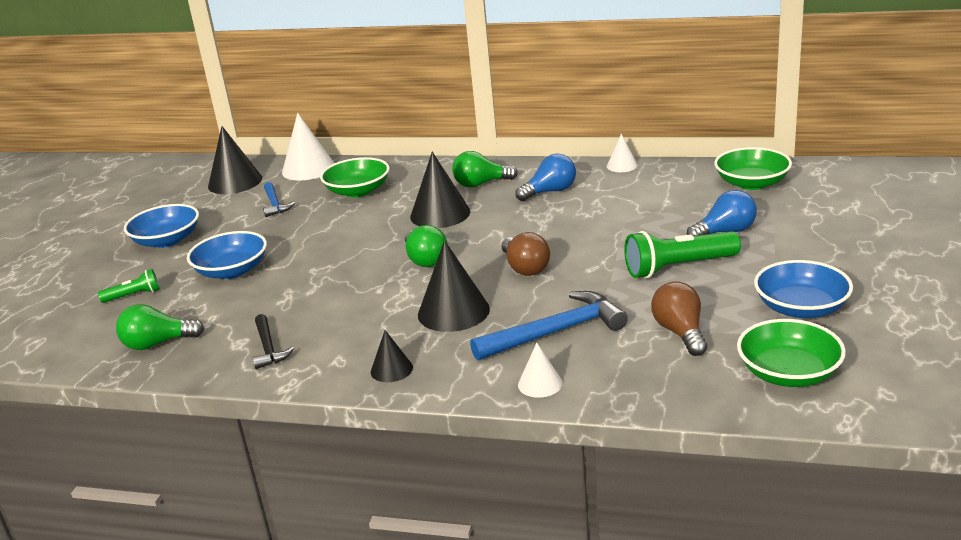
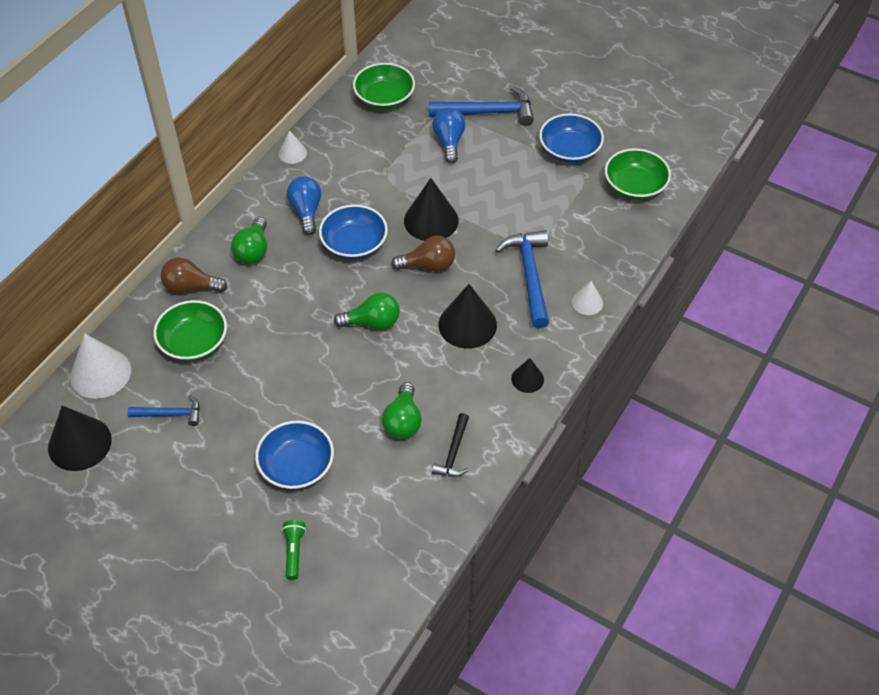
camera: 75 degrees left, 25 degrees up
(157, 344) = (400, 534): green light bulb -> green light bulb (403, 421)
(167, 240) = (186, 518): blue bowl -> blue bowl (354, 243)
(268, 348) = (453, 453): black hammer -> black hammer turned 105 degrees clockwise
(440, 214) = (293, 293): black cone -> black cone (431, 220)
(678, 267) = (483, 184): green flashlight -> none
(680, 332) = (565, 215): brown light bulb -> brown light bulb (191, 287)
(801, 241) = (488, 113): none -> blue hammer

